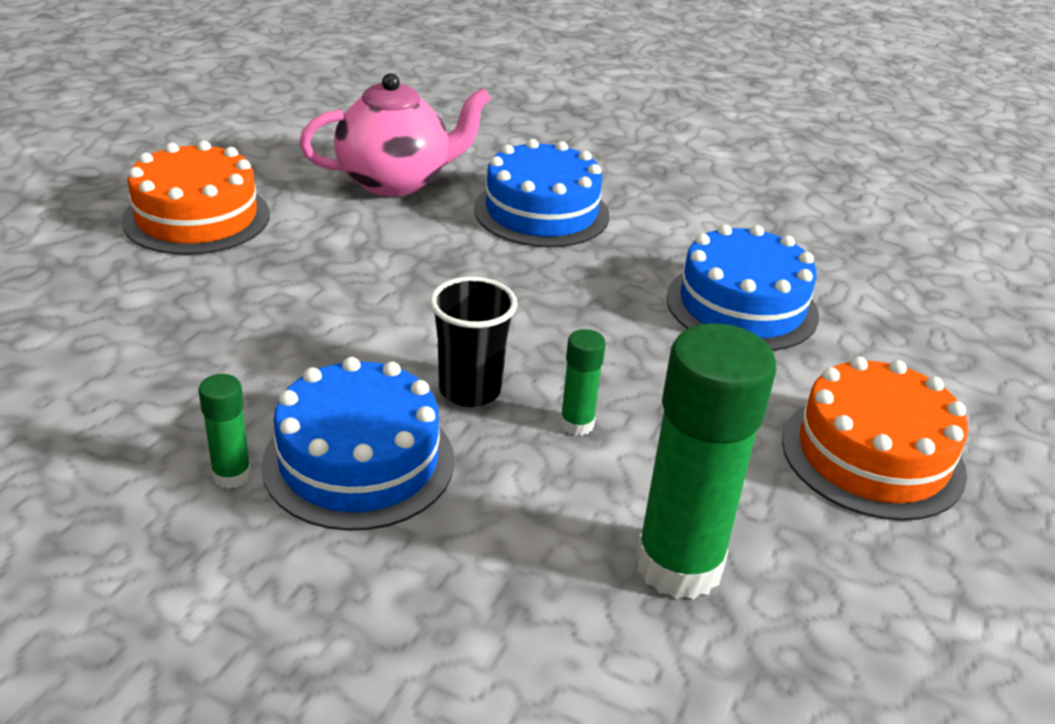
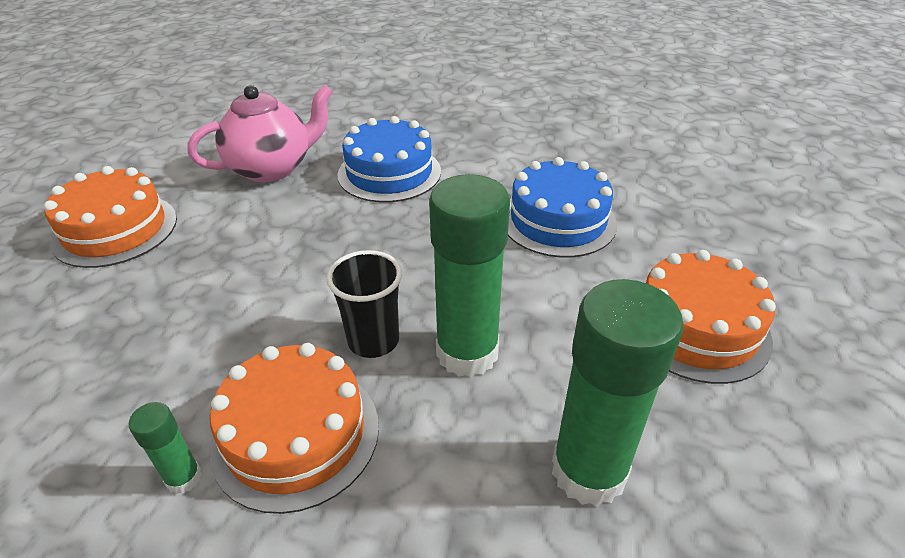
camera: 10 degrees left, 5 degrees up
(359, 461) = (296, 434): blue cake -> orange cake
(577, 424) = (467, 353): green glue stick -> green glue stick, size x2.20

